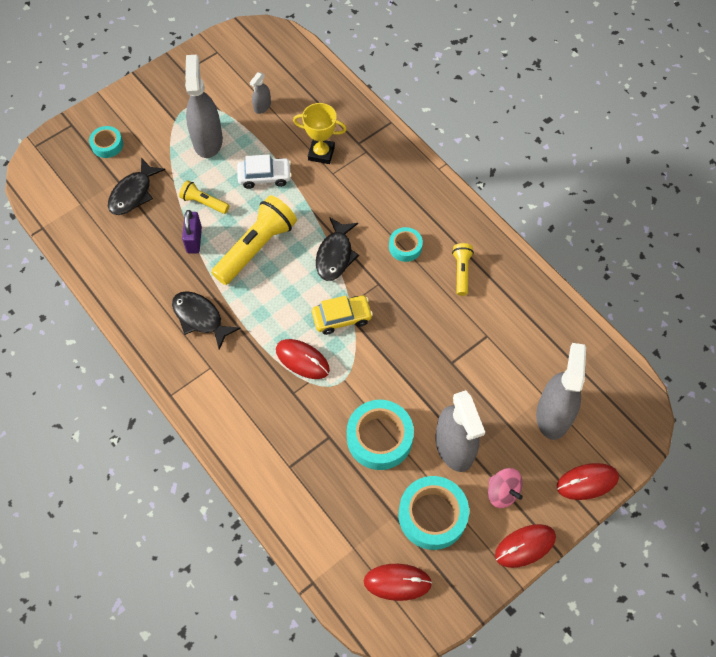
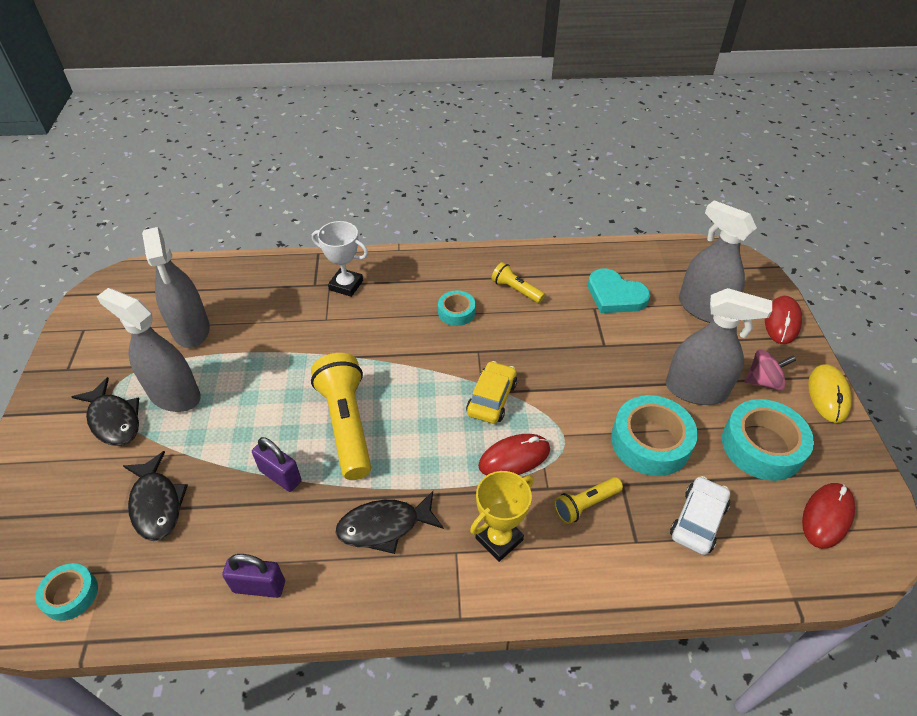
camera: 55 degrees left, 15 degrees down
(107, 145) = (62, 494): turquoise tape -> turquoise tape (70, 595)
(121, 282) = (259, 586): none -> purple padlock
(204, 202) = (244, 440): yellow flashlight -> yellow flashlight (585, 504)
(262, 106) = (191, 329): grey spray bottle -> grey spray bottle, size x2.10
(265, 176) = (272, 371): white car -> white car (698, 520)
(321, 153) = (295, 315): yellow trophy -> yellow trophy (499, 539)
(335, 255) = (417, 365): black fish -> black fish (113, 420)
(374, 162) = (346, 285): none -> white trophy
(514, 343) = (615, 295): none -> turquoise heart
(525, 546) = (828, 395): red mouse -> yellow mouse

